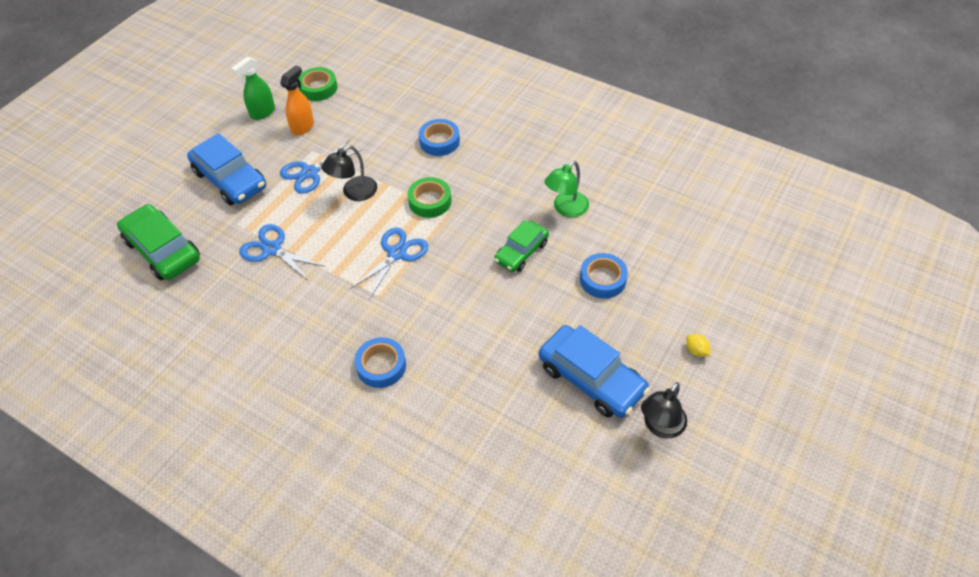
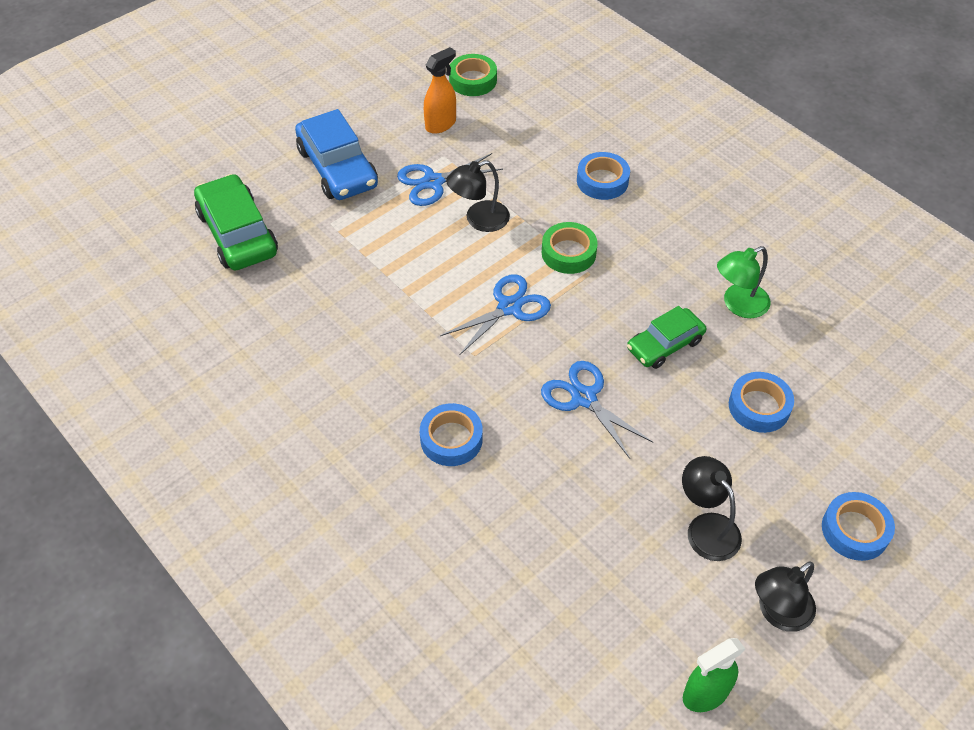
camera: 15 degrees right, 0 degrees up
(262, 113) = (398, 96): green spray bottle -> green spray bottle (705, 694)
(272, 249) = (362, 264): blue scissors -> blue scissors (584, 398)
(591, 379) = (706, 527): blue car -> black lamp
(696, 350) = (855, 530): yellow lemon -> blue tape

